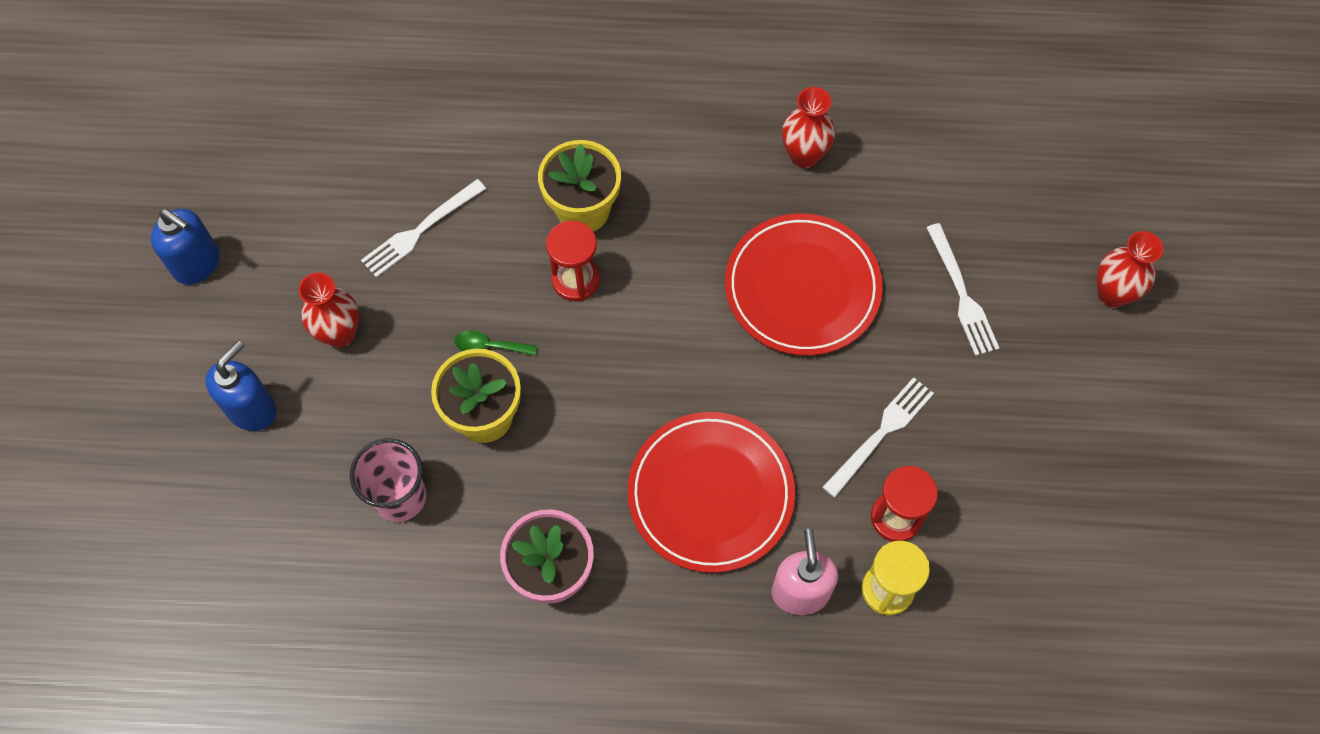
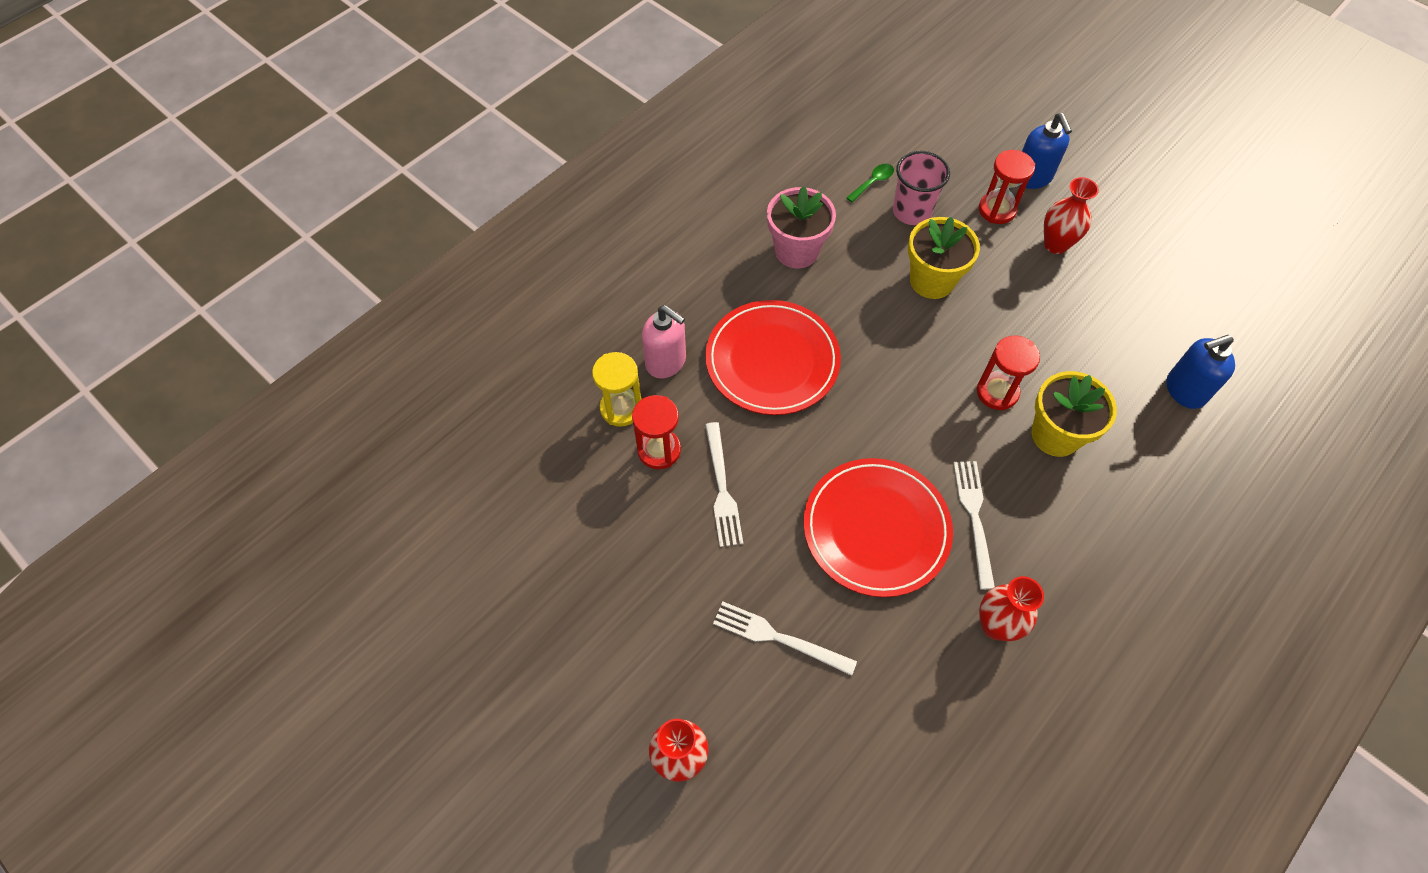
camera: 130 degrees right, 5 degrees down
(197, 264) = (1168, 204): blue soap dispenser -> blue soap dispenser (1184, 390)
(331, 415) = (997, 210): none -> red hourglass
(420, 230) = (1109, 330): white fork -> white fork (974, 518)
(489, 346) = (982, 313): green spoon -> green spoon (873, 182)

